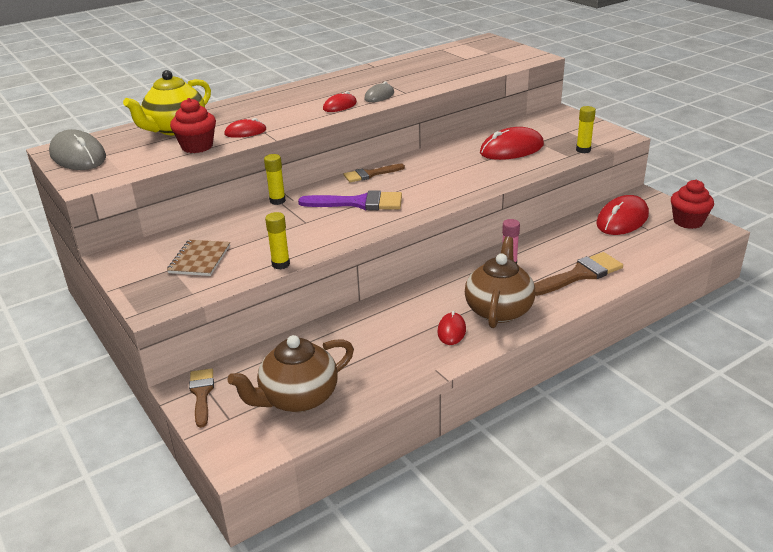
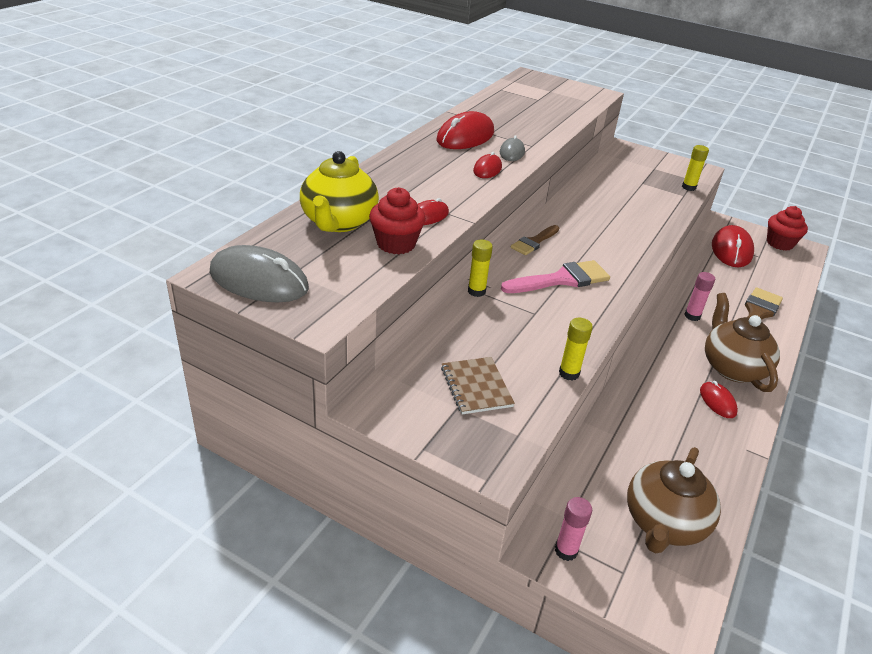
camera: 30 degrees left, 5 degrees up
(202, 394) = (566, 551): brown brush -> pink glue stick
(358, 203) = (561, 279): purple brush -> pink brush
(511, 149) = (629, 194): red mouse -> red mouse (465, 136)

